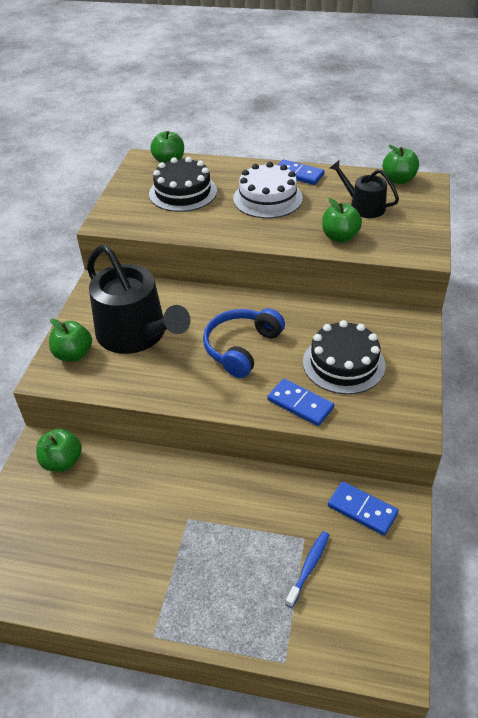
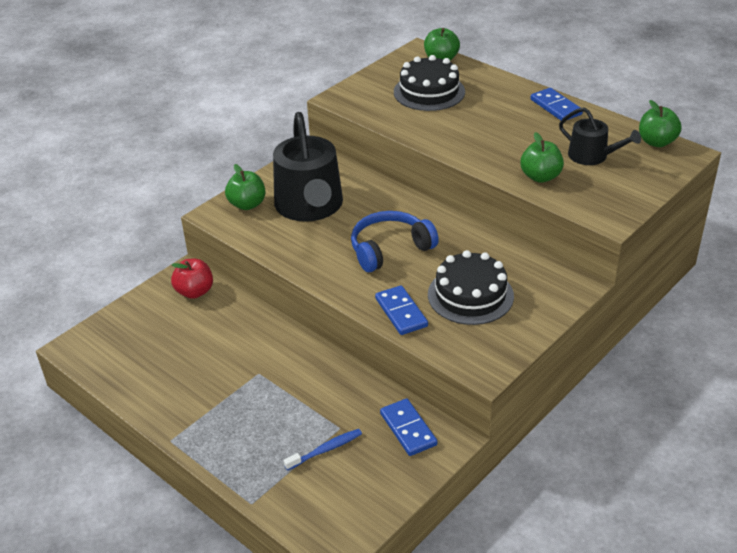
camera: 30 degrees right, 5 degrees down
(62, 462) = (195, 292): green apple -> red apple
(267, 198) = (504, 120): white cake -> none
(363, 206) = (592, 156): black watering can -> black watering can turned 150 degrees clockwise

